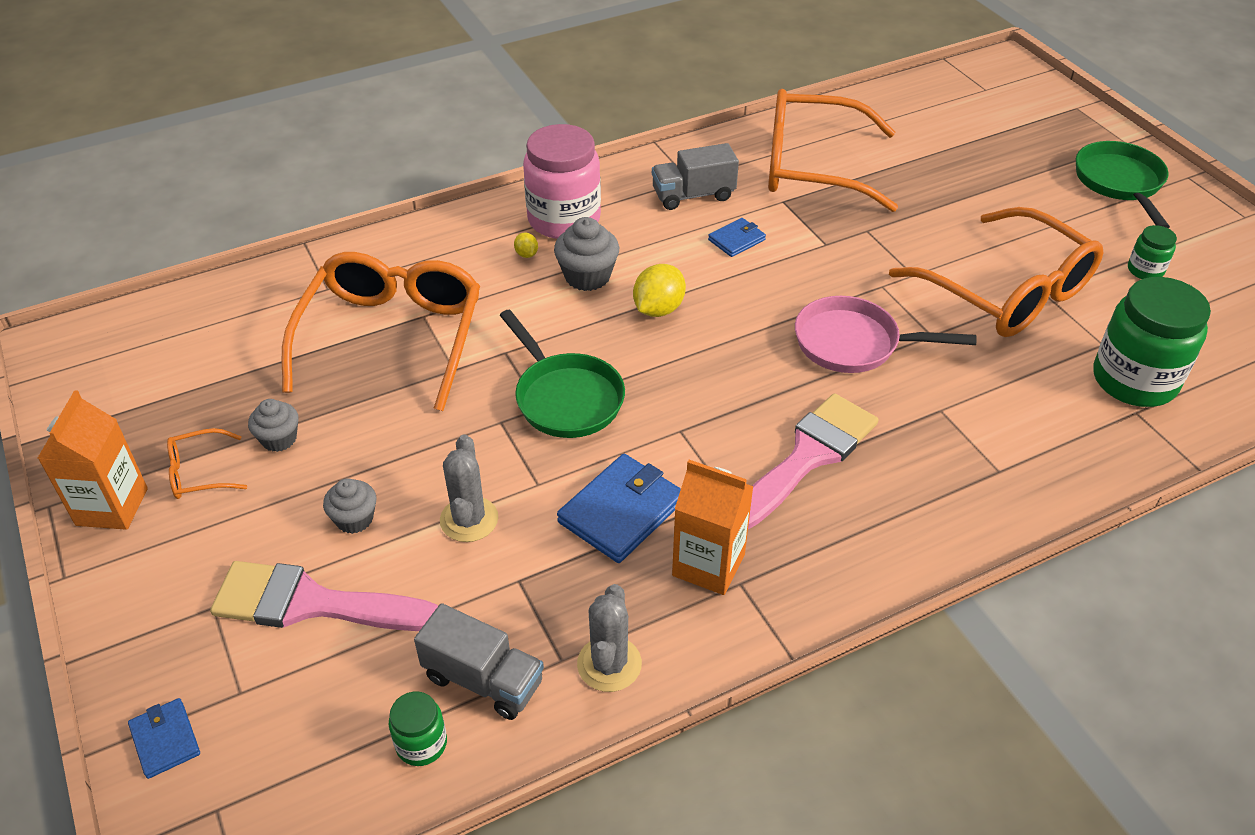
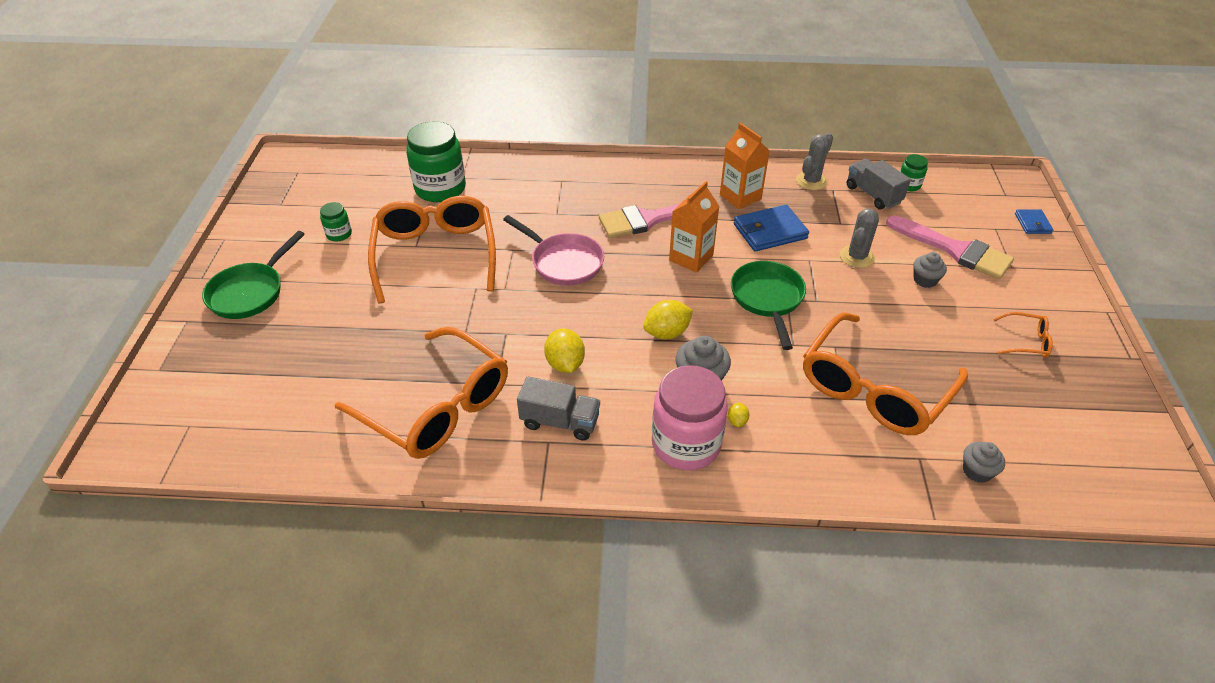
camera: 150 degrees left, 0 degrees up
(112, 507) = (1084, 341): orange carton -> orange carton (691, 258)
(279, 439) = (970, 344): grey cupcake -> grey cupcake (977, 471)
(736, 240) = (565, 364): blue wallet -> yellow lemon

